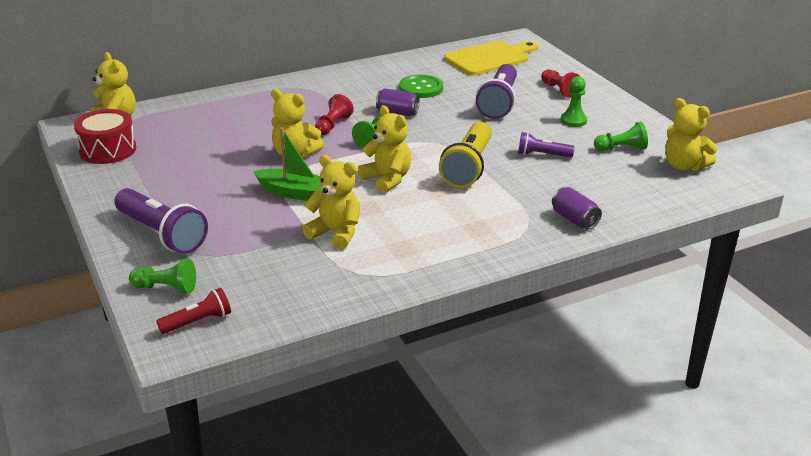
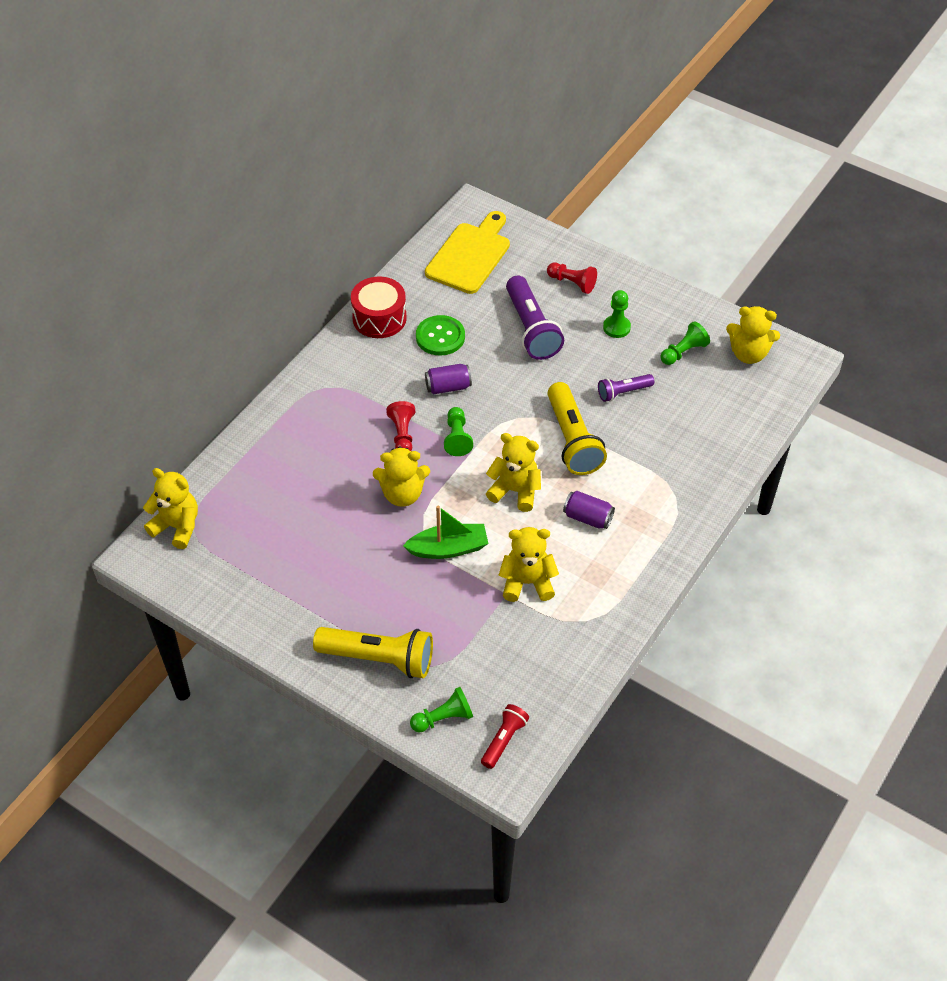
camera: 30 degrees left, 20 degrees up
(108, 150) = (215, 574): red drum -> red drum (379, 318)
(162, 234) = (379, 658): purple flashlight -> yellow flashlight
(574, 219) = (706, 469): purple can -> purple can (588, 518)

